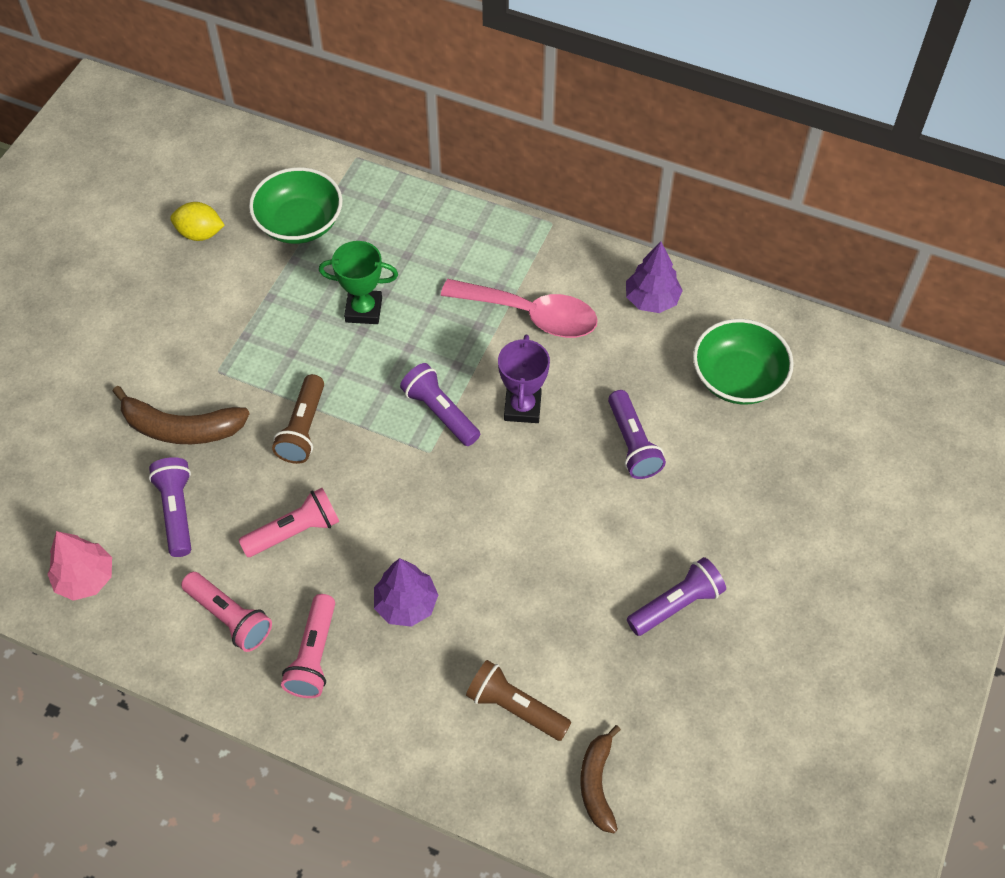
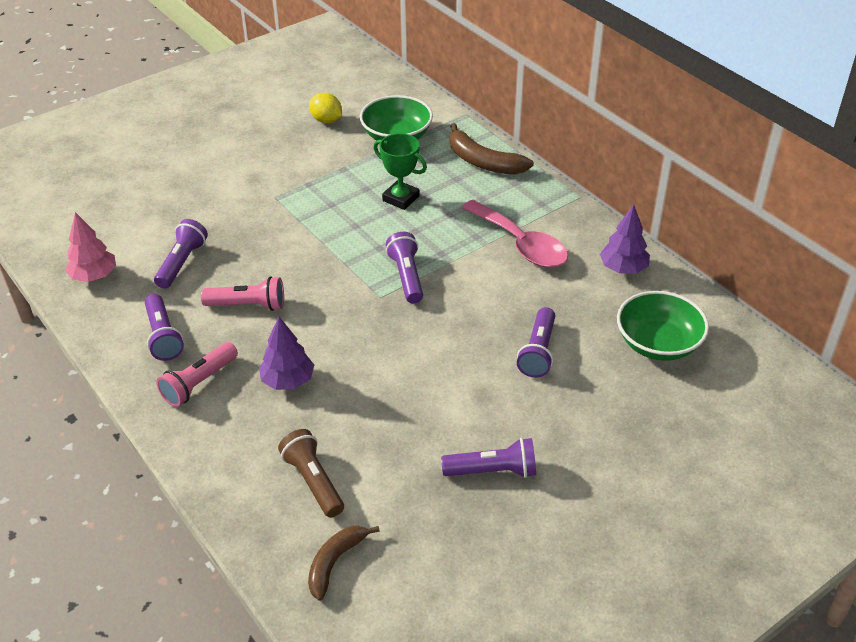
camera: 30 degrees right, 15 degrees down
(181, 428) = (224, 219): brown banana -> brown banana (483, 162)
(230, 617) = (163, 336): pink flashlight -> purple flashlight
(303, 429) = (303, 249): brown flashlight -> none
(522, 407) = (470, 296): purple trophy -> none

